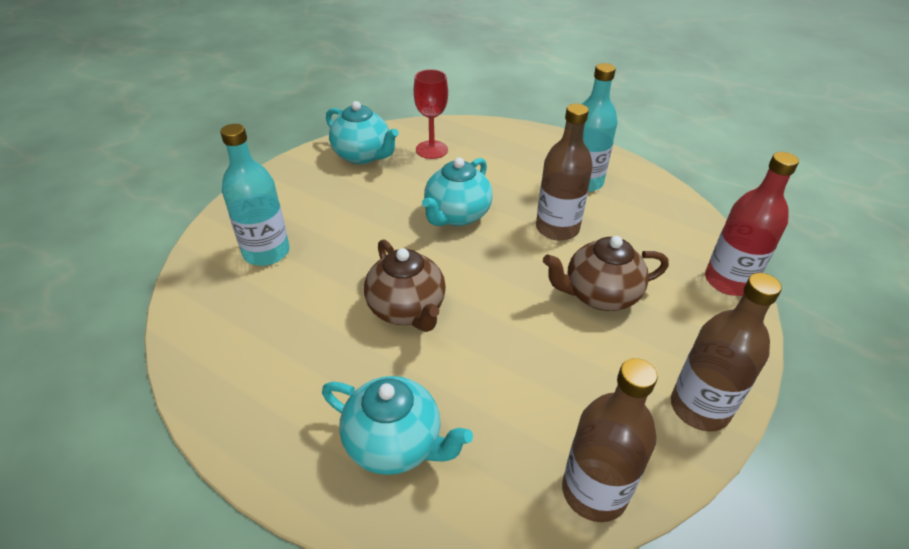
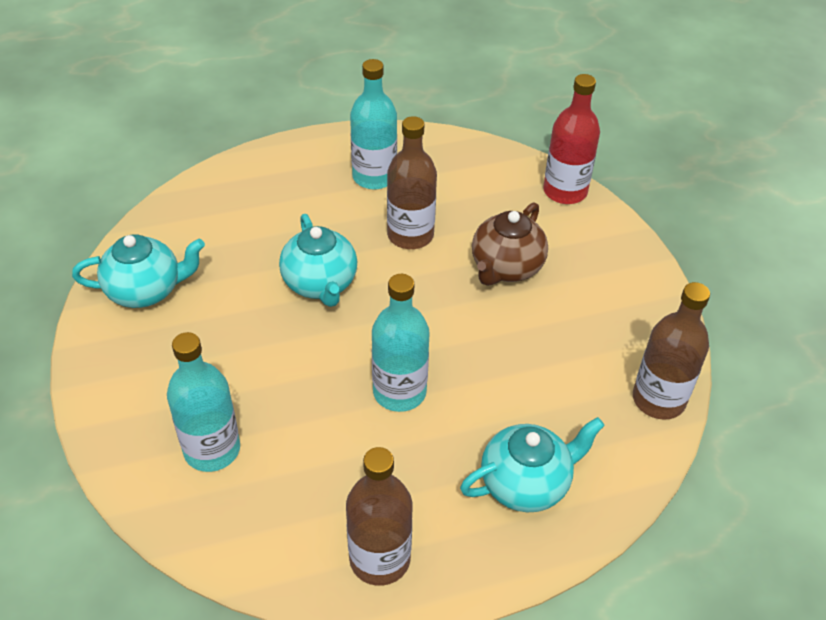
camera: 50 degrees left, 5 degrees up
(407, 309) = (399, 392): brown teapot -> turquoise bottle
(431, 150) = (203, 236): red goblet -> none
(699, 408) = (647, 298): brown bottle -> brown bottle (380, 559)

